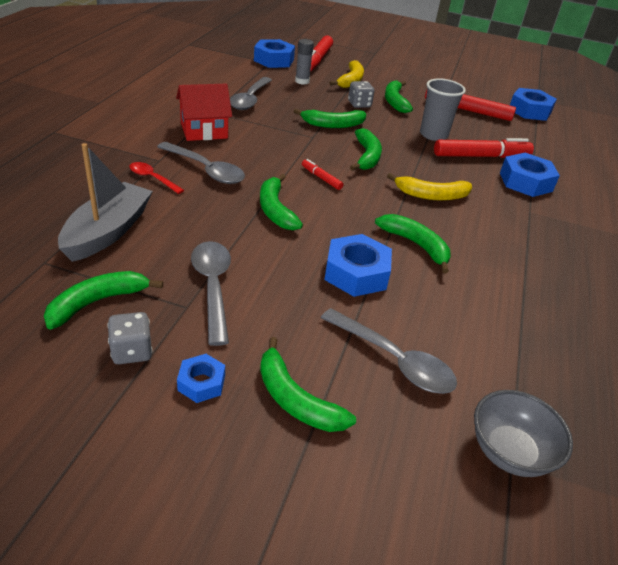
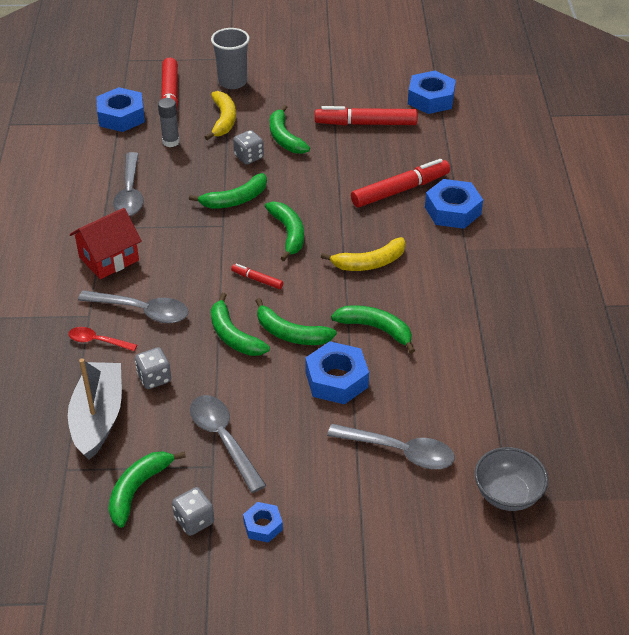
camera: 15 degrees left, 5 degrees up
(182, 218) = (154, 378): none -> grey dice
(295, 399) = (339, 512): green banana -> green banana (290, 333)
(433, 135) = (343, 176): grey cup -> grey cup (232, 82)

